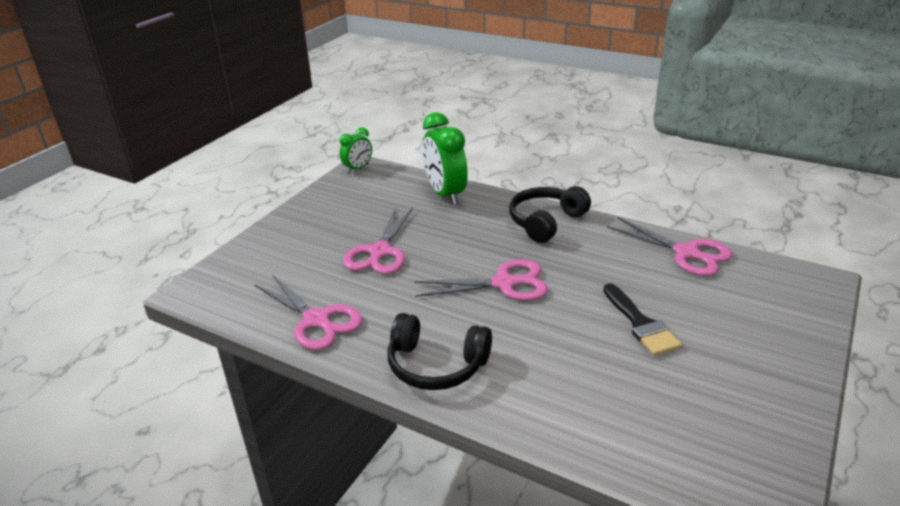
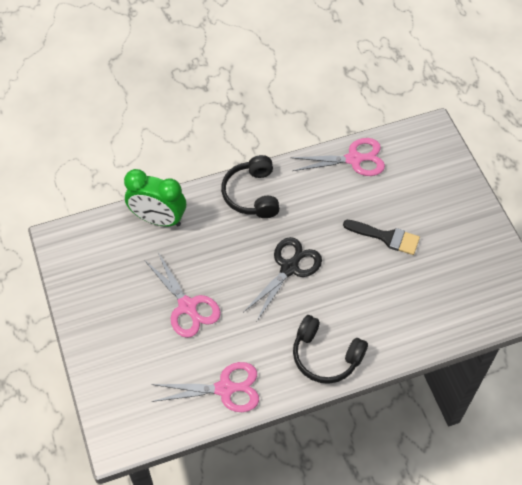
camera: 50 degrees left, 25 degrees up
(358, 168) = (59, 243): green clock -> none
(436, 365) = (325, 356): black headphones -> black headphones turned 60 degrees clockwise
(504, 283) = (290, 268): pink scissors -> black scissors

